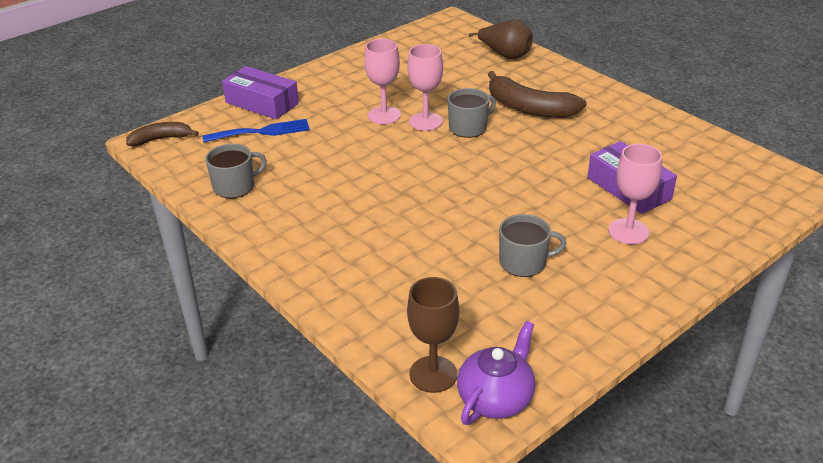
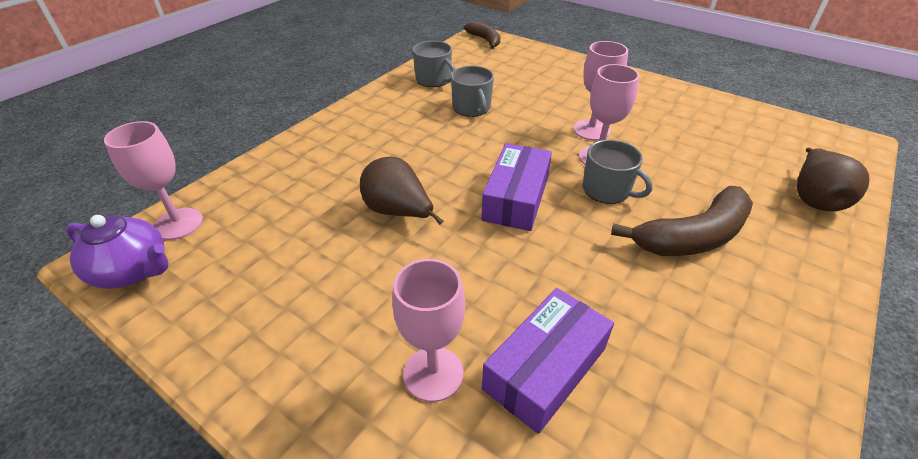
camera: 75 degrees right, 5 degrees up
(262, 103) = (565, 66): purple box -> purple box (516, 198)
(262, 132) = (520, 75): blue fork -> none
(433, 374) = (178, 224): brown goblet -> pink goblet
(461, 232) = (398, 212): none -> brown pear
(524, 262) = (350, 268): grey mug -> grey mug (472, 108)
(529, 108) = (693, 237): brown banana -> brown banana turned 135 degrees counterclockwise

